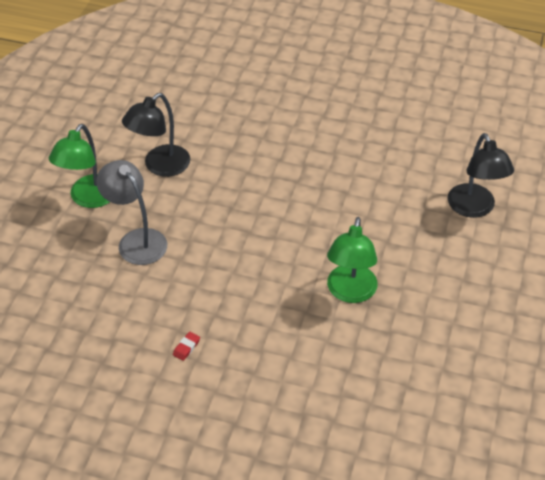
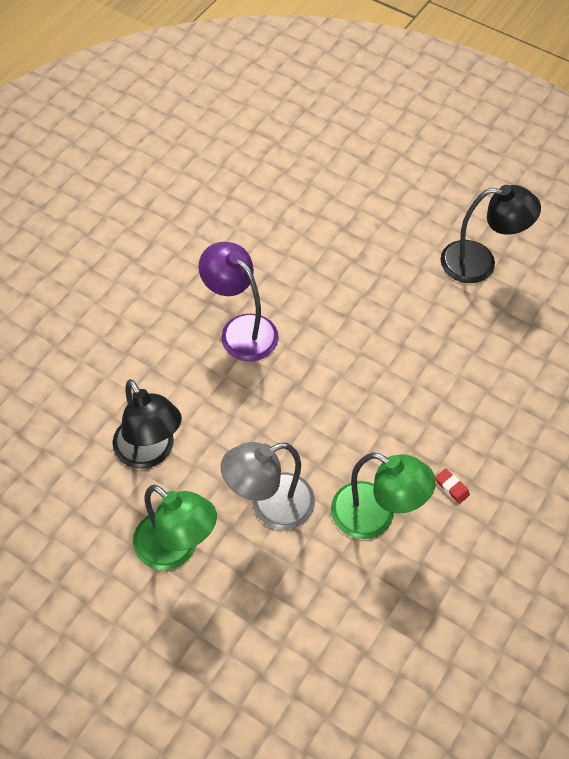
camera: 75 degrees left, 10 degrees up
(285, 189) = (241, 329): none -> purple lamp
(350, 292) = (415, 313): green lamp -> green lamp (375, 517)
(474, 208) = (332, 174): black lamp -> black lamp (480, 263)

